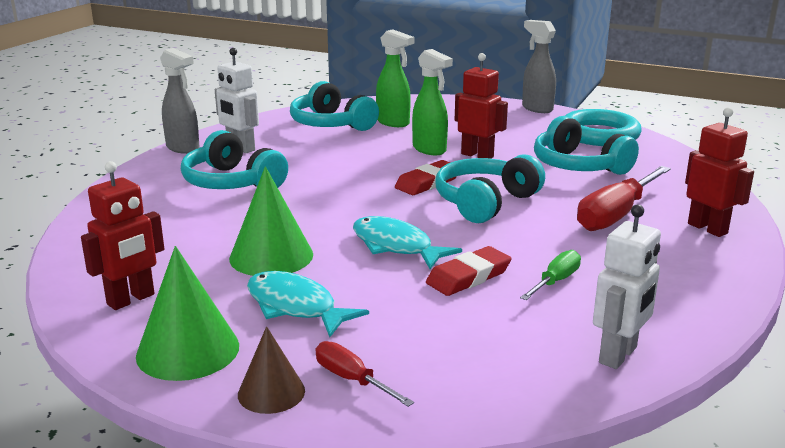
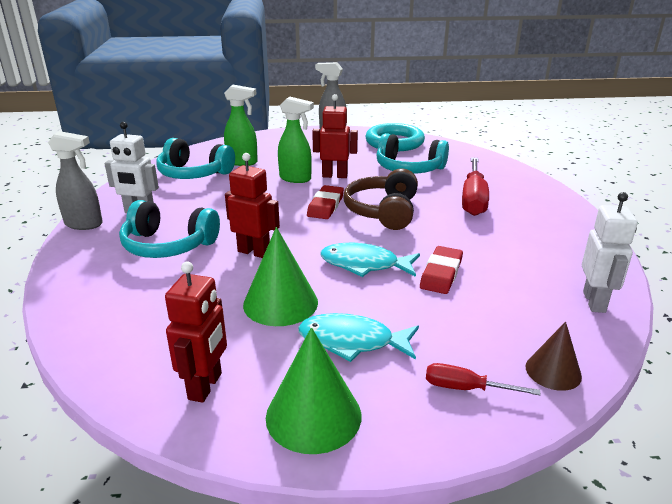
camera: 30 degrees left, 5 degrees up
(271, 392) = (423, 425): brown cone -> brown cone (553, 371)
(485, 202) = (383, 211): turquoise headphones -> brown headphones
(555, 281) = (497, 259): green screwdriver -> none
(707, 228) = (533, 195): red robot -> red robot (254, 252)

